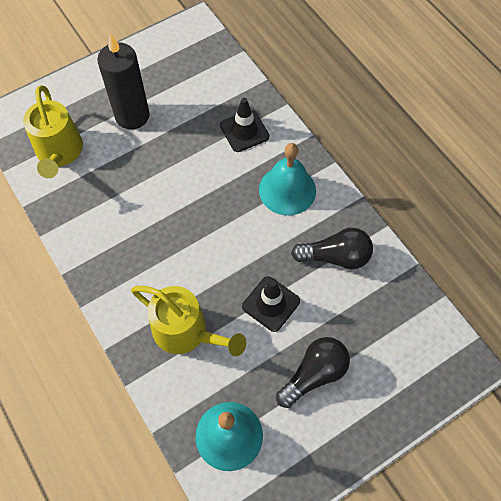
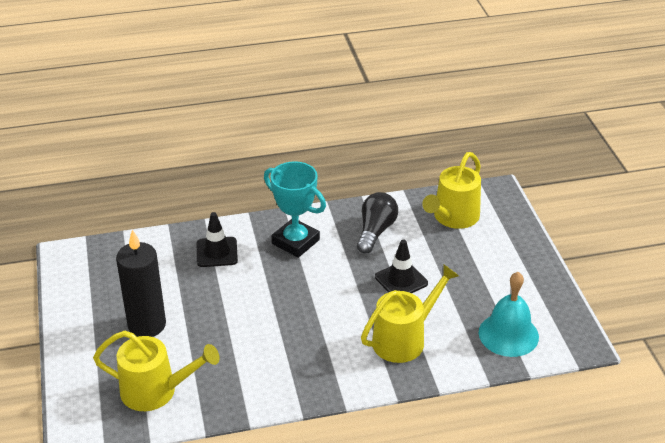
camera: 70 degrees left, 25 degrees down
(287, 190) = (295, 242): turquoise bell -> turquoise trophy
(314, 374) = (474, 271): black light bulb -> none
(395, 328) = (453, 217): none -> yellow watering can

